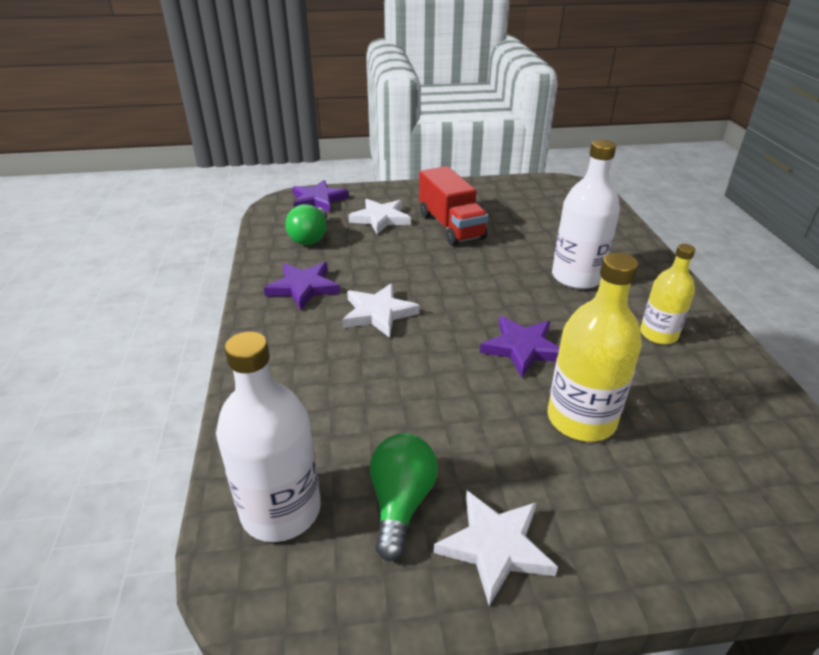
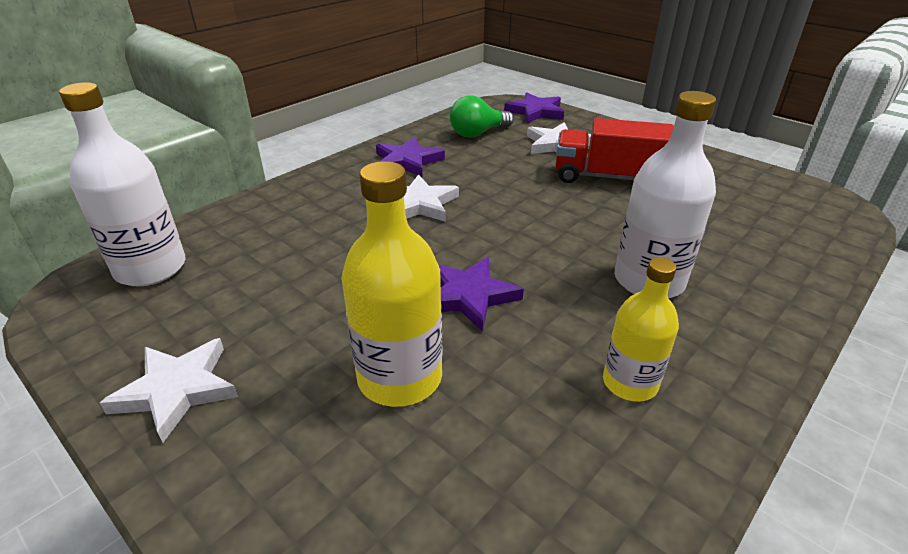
camera: 50 degrees right, 0 degrees up
(401, 503) = (195, 317): green light bulb -> none
(451, 226) = (608, 177): red truck -> red truck turned 75 degrees clockwise

